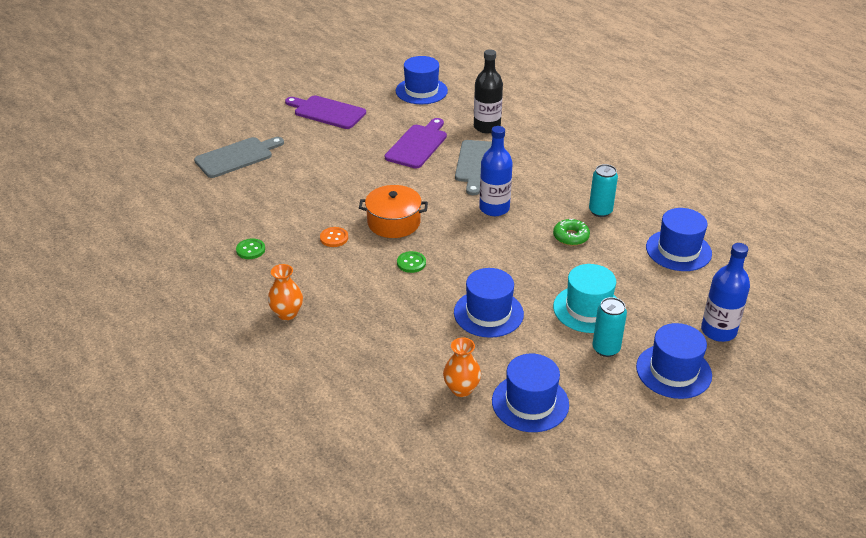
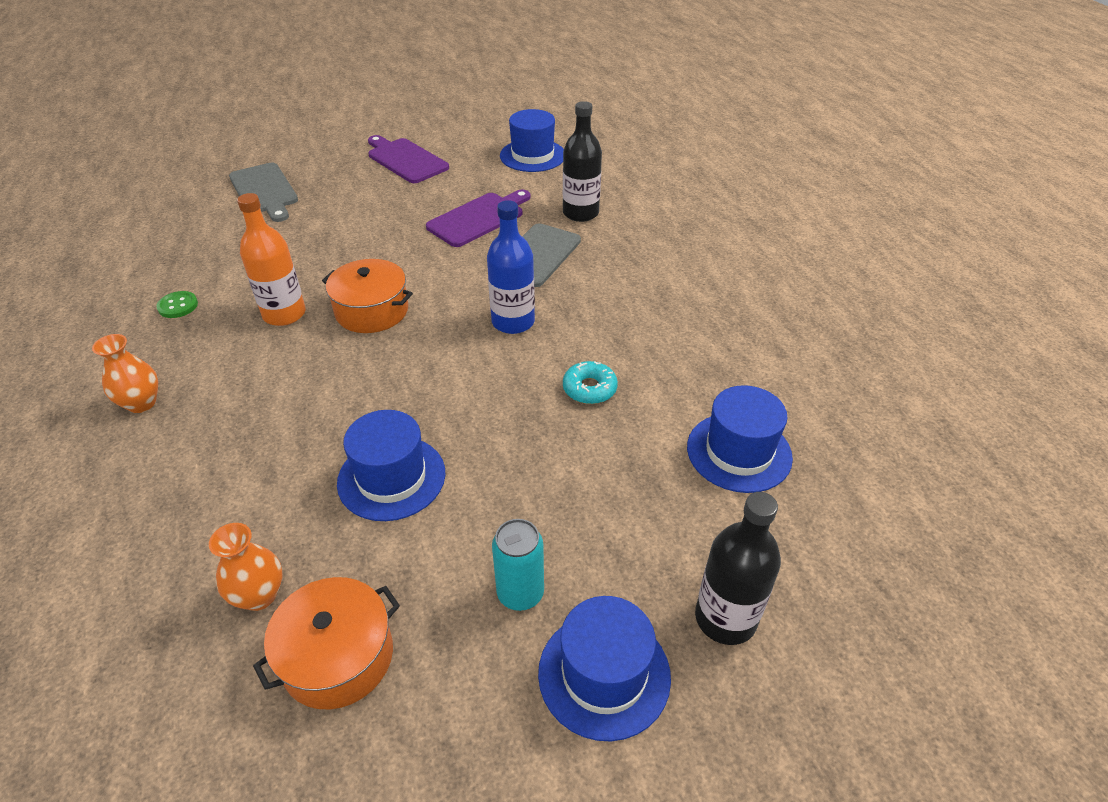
camera: 20 degrees right, 5 degrees up
(237, 157) = (264, 191): grey cutting board -> grey cutting board turned 75 degrees clockwise
(334, 238) = (284, 314): orange button -> orange bottle
(411, 263) = (349, 372): green button -> none
(530, 403) = (338, 656): blue hat -> orange pot
(571, 237) = (589, 388): green donut -> turquoise donut
(588, 309) = (538, 513): turquoise hat -> none
(600, 211) = (657, 360): turquoise can -> none
(718, 331) = (725, 618): blue bottle -> black bottle

